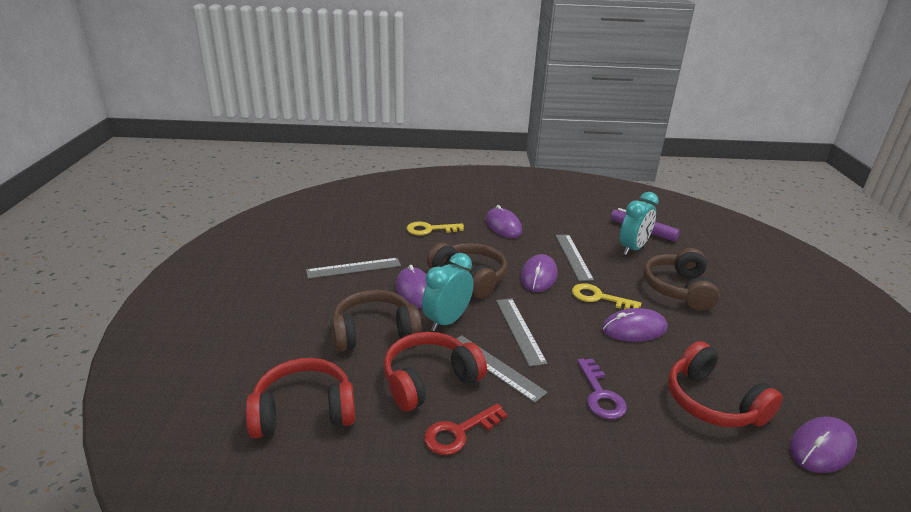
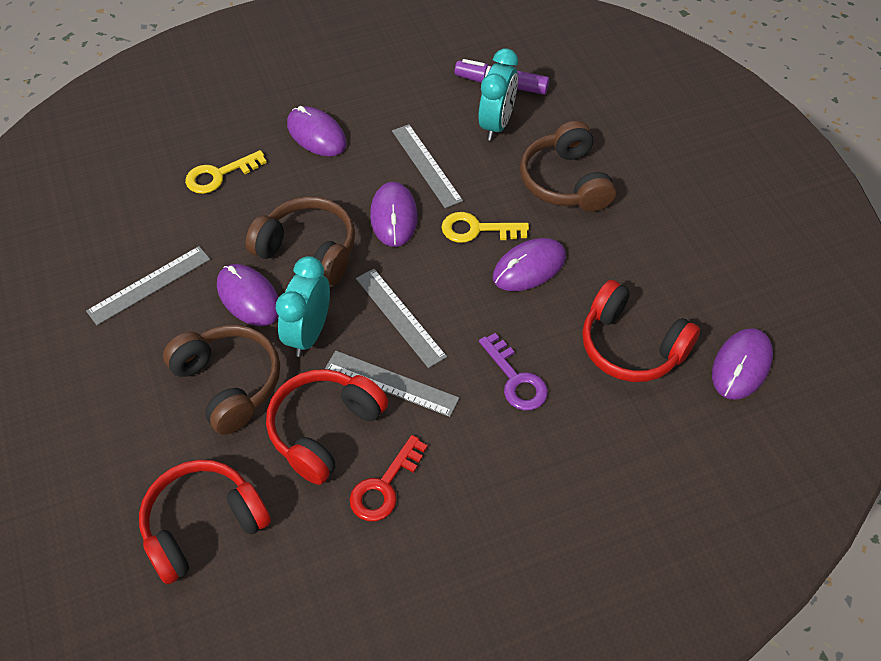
camera: 20 degrees left, 25 degrees up
(374, 332) = (229, 383): brown headphones -> brown headphones turned 90 degrees clockwise

